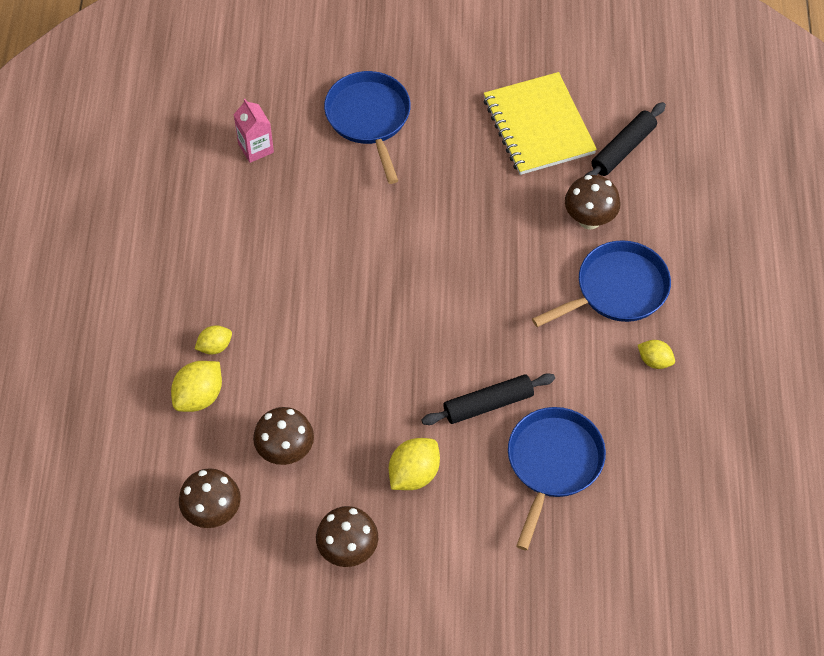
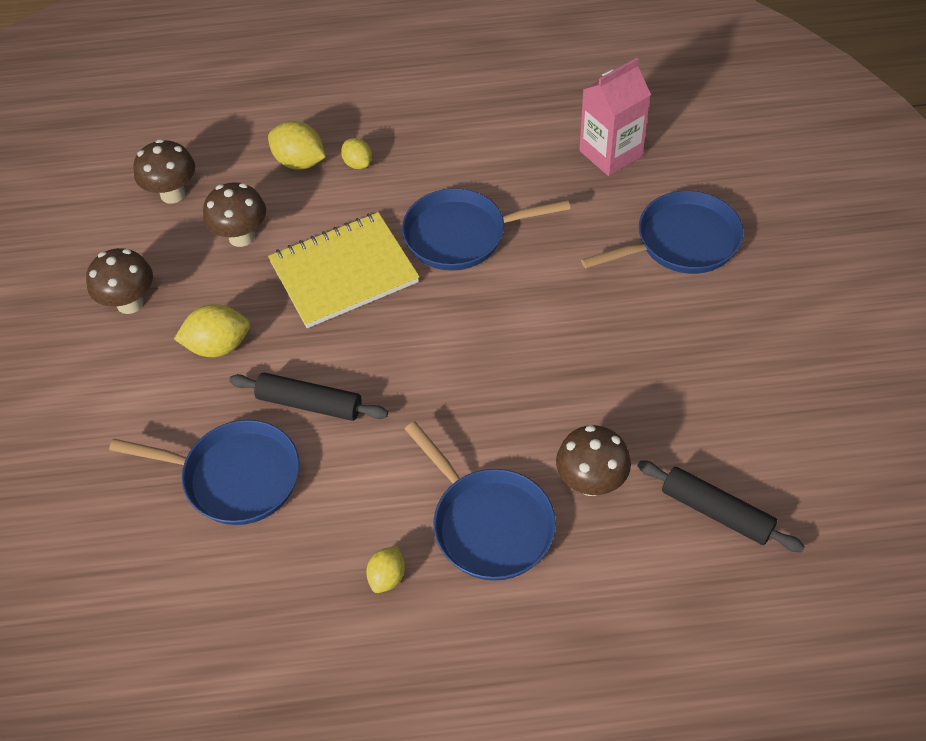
camera: 85 degrees right, 5 degrees down
(256, 148) = (610, 153): pink carton -> pink carton, size x1.51
(325, 273) = (461, 235): none -> blue pan
(414, 474) = (218, 346): yellow lemon -> yellow lemon turned 45 degrees counterclockwise
(488, 404) = (309, 403): black rolling pin -> black rolling pin turned 45 degrees counterclockwise
(538, 126) = (724, 411): yellow notebook -> yellow notebook (344, 272)

